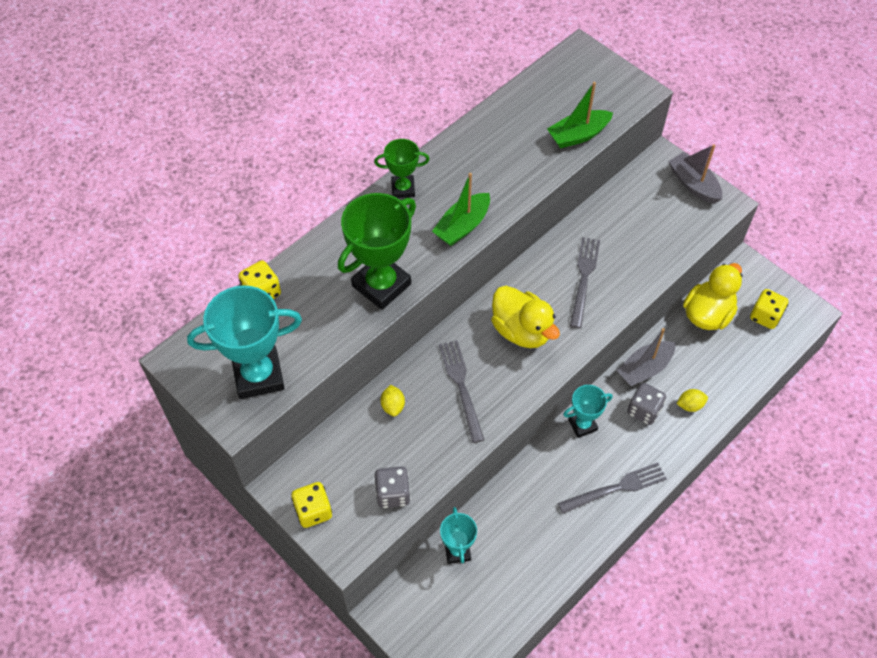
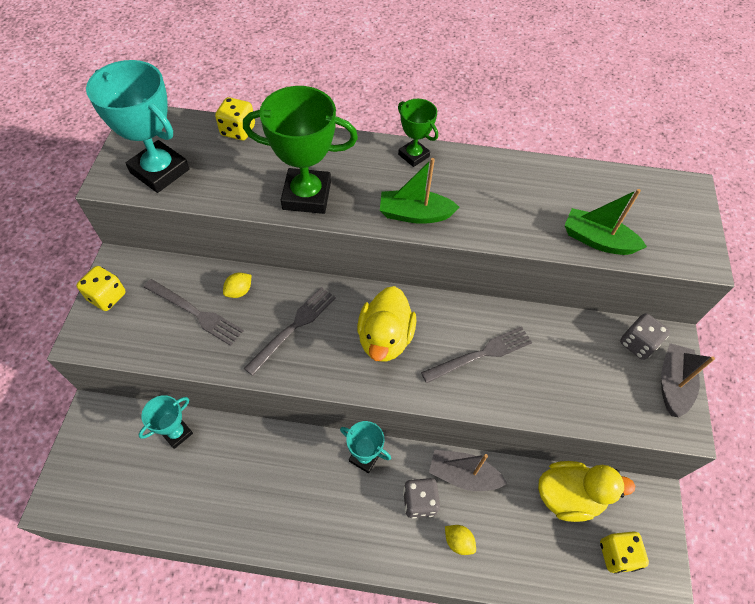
camera: 50 degrees right, 0 degrees up
(393, 493) = (156, 340): grey dice -> grey dice (637, 344)
(616, 488) = (322, 527): grey fork -> grey fork (196, 313)

